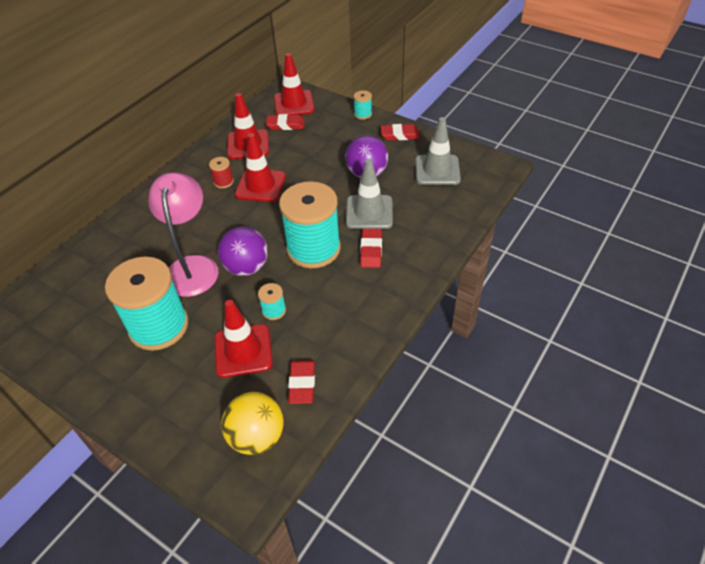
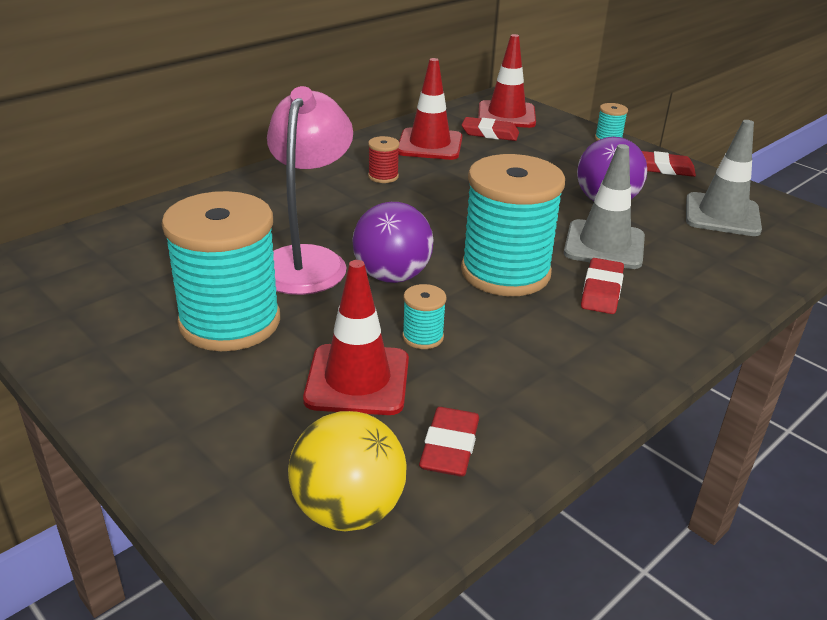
camera: 10 degrees right, 15 degrees down
(260, 185) = (437, 189): red traffic cone -> none

